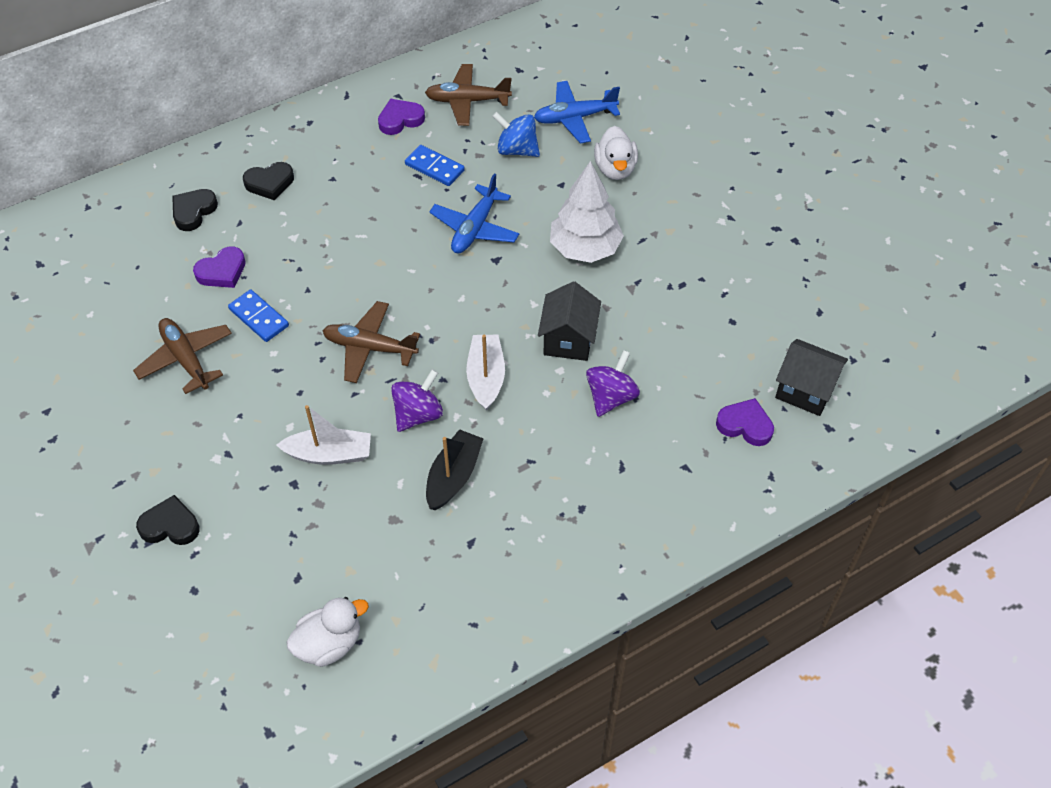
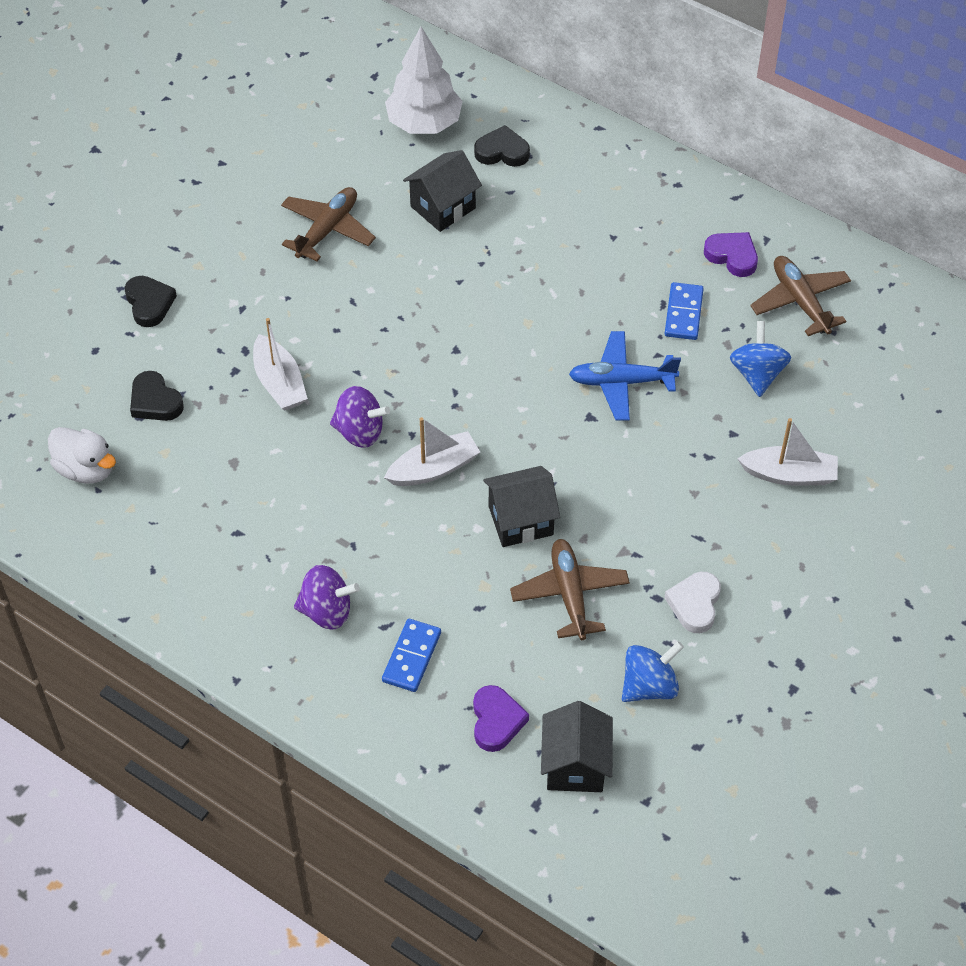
camera: 65 degrees right, 0 degrees up
(222, 271) = (443, 207): purple heart -> black house
(259, 317) = (405, 260): blue domino -> blue domino (412, 657)
(270, 183) = (574, 191): black heart -> black heart (155, 401)
(370, 348) = (417, 360): brown plane -> brown plane (570, 594)
(453, 476) = (303, 489): black boat -> none
(575, 118) = (842, 408): blue plane -> none
(585, 249) = (653, 489): white tree -> white tree (424, 123)
(611, 397) = (467, 585): purple spinning top -> purple spinning top (327, 611)
(615, 169) = (789, 474): white duck -> white boat
(699, 265) = (695, 604): none -> white heart
(756, 319) = (649, 686): none -> blue spinning top

